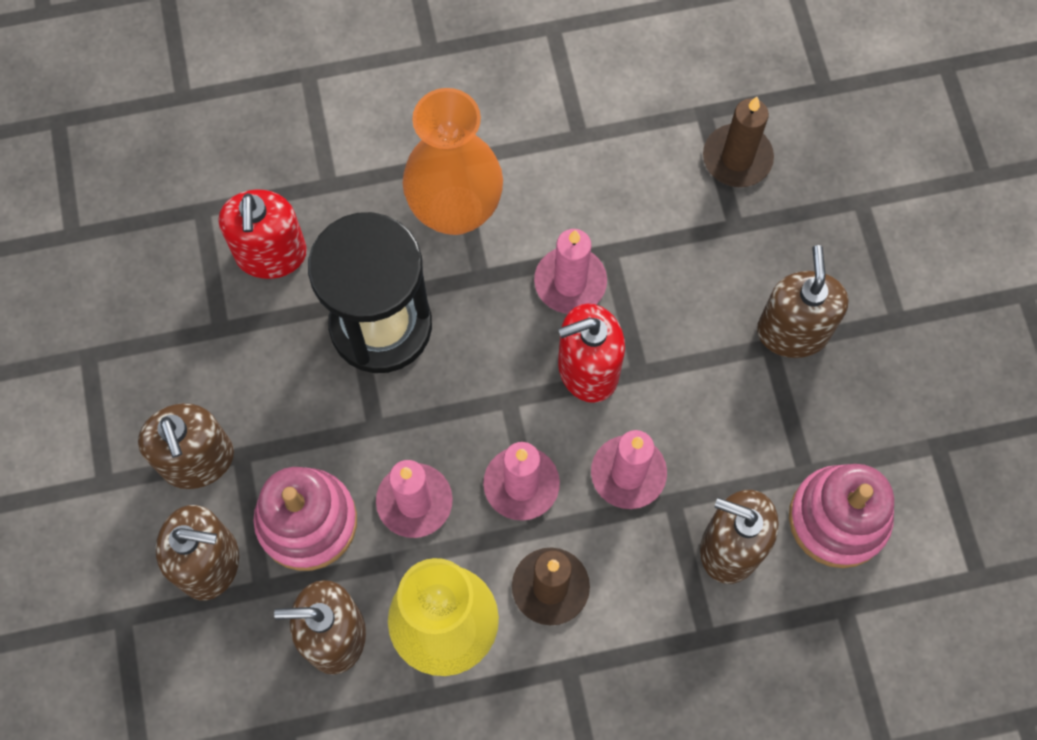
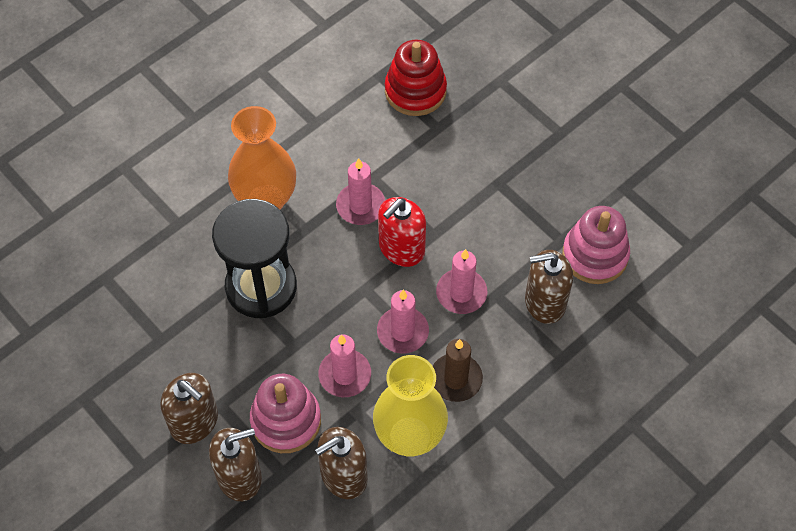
camera: 30 degrees left, 10 degrees down
(271, 254) = (166, 281): red soap dispenser -> none
(737, 158) = (415, 91): brown candle -> red stacking toy
(792, 331) = (506, 168): brown soap dispenser -> none

